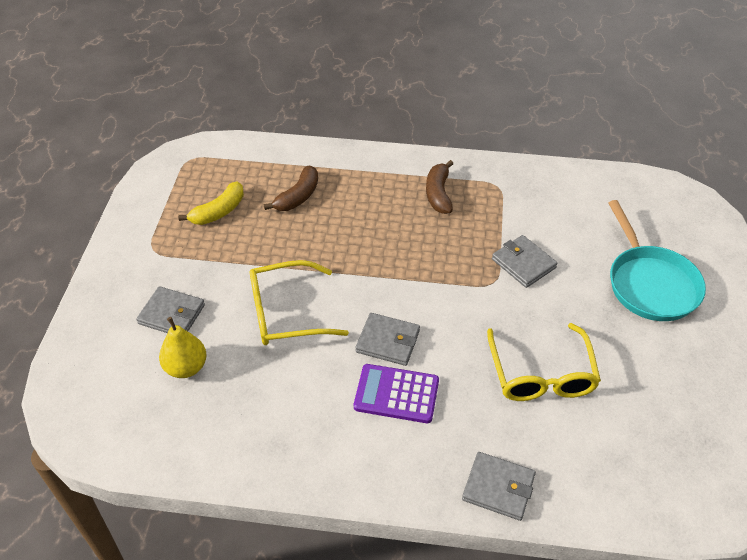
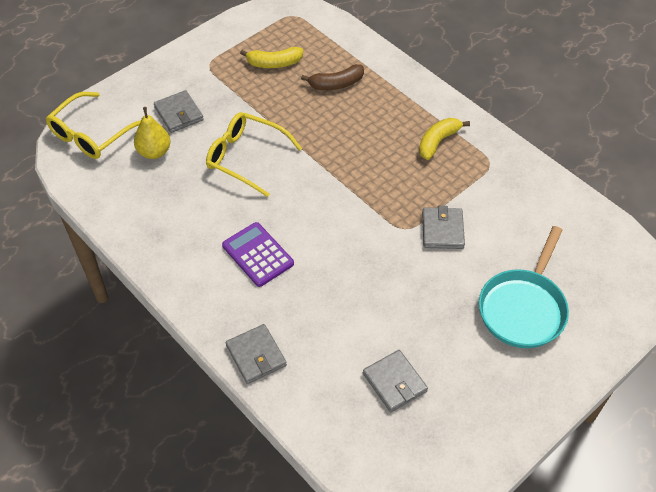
camera: 40 degrees right, 5 degrees up
(388, 341) = (289, 218): grey wallet -> grey wallet (394, 382)
(438, 194) = (438, 142): brown banana -> yellow banana
(541, 373) = (366, 310): yellow glasses -> yellow glasses (92, 134)

